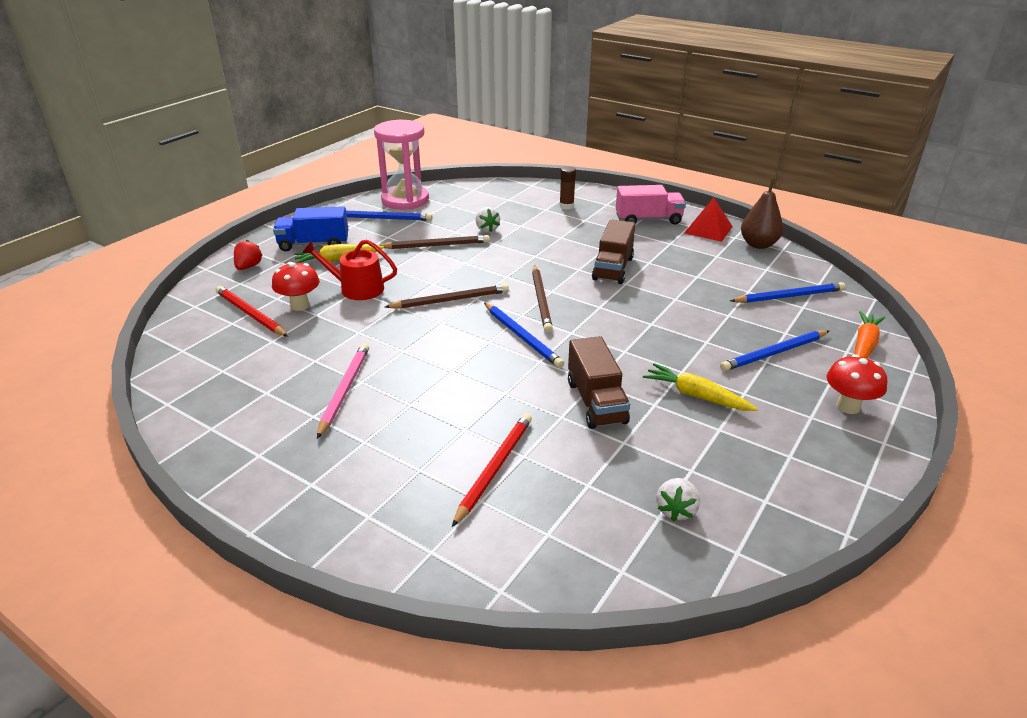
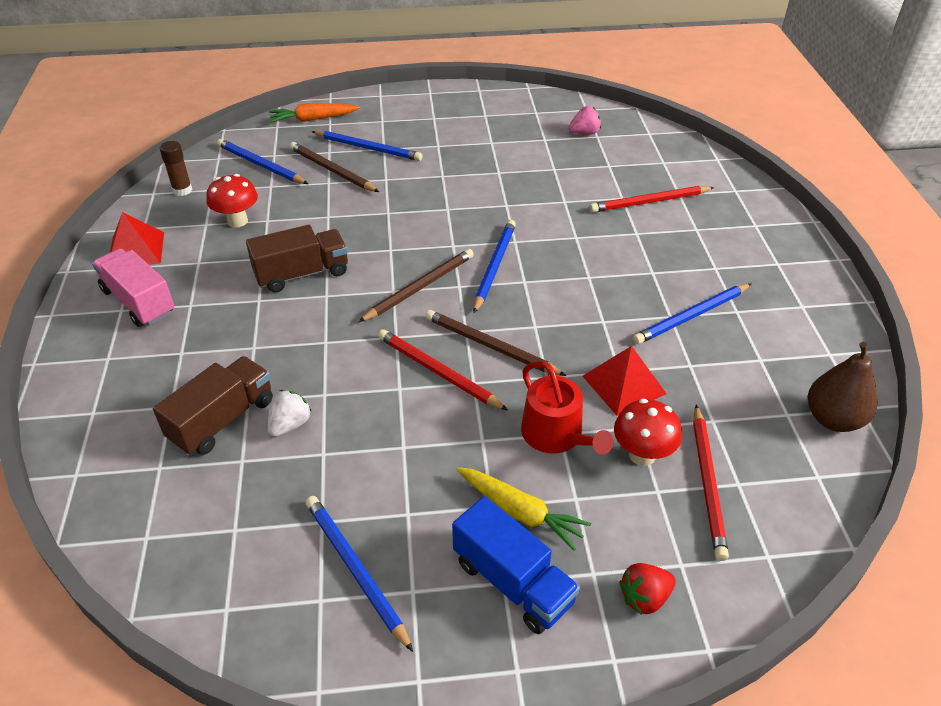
camera: 130 degrees left, 10 degrees up
(344, 390) = (691, 316): pink pencil -> blue pencil
(346, 327) = (624, 384): none -> red pyramid
(405, 200) = (262, 598): pink hourglass -> none
(436, 245) = (383, 442): brown pencil -> brown pencil (332, 170)
(457, 276) = (438, 372): none -> red pencil
(566, 206) = (144, 391): brown glue stick -> brown glue stick (182, 190)
(596, 402) = (529, 194): brown truck -> brown truck (222, 420)
(676, 510) = (584, 133): white strawberry -> pink strawberry
(696, 396) = (466, 160): yellow carrot -> none
(758, 244) = (153, 209): brown pear -> brown pear (833, 419)
(848, 406) = (405, 109): red mushroom -> red mushroom (237, 221)

